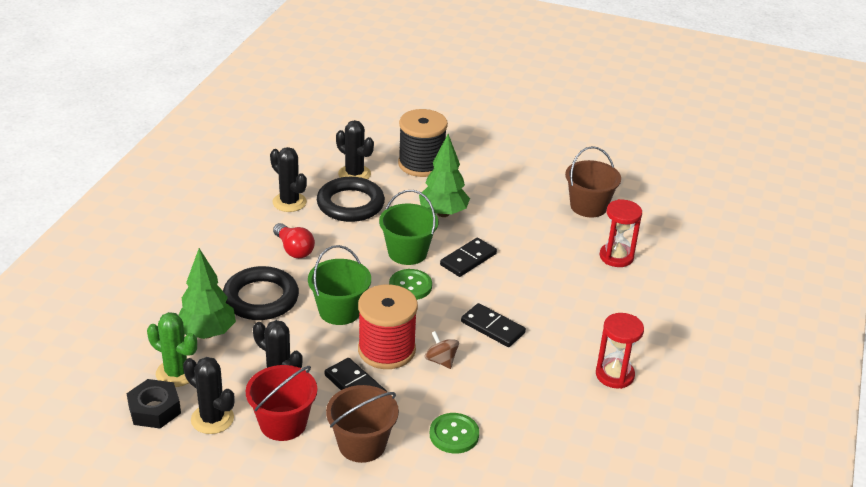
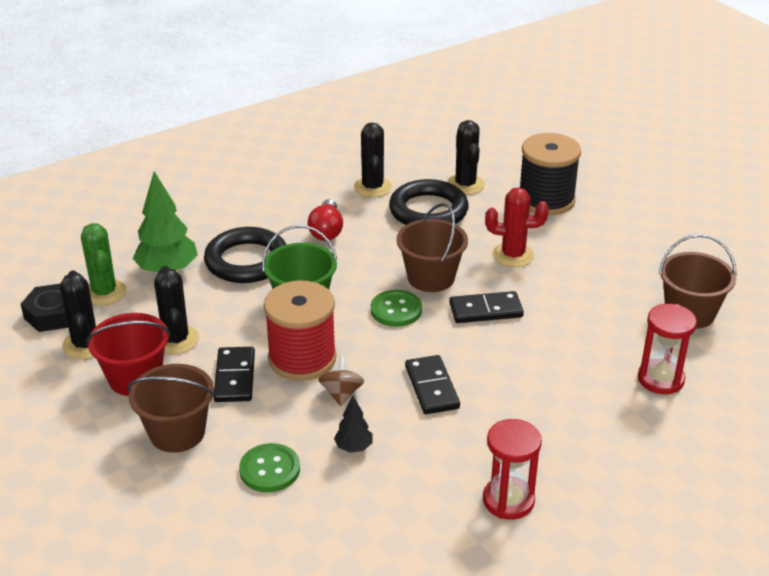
camera: 40 degrees right, 0 degrees up
(407, 252) = (431, 278): green bucket -> brown bucket
(443, 213) = (513, 255): green tree -> red cactus
(489, 391) = (353, 447): none -> black tree

